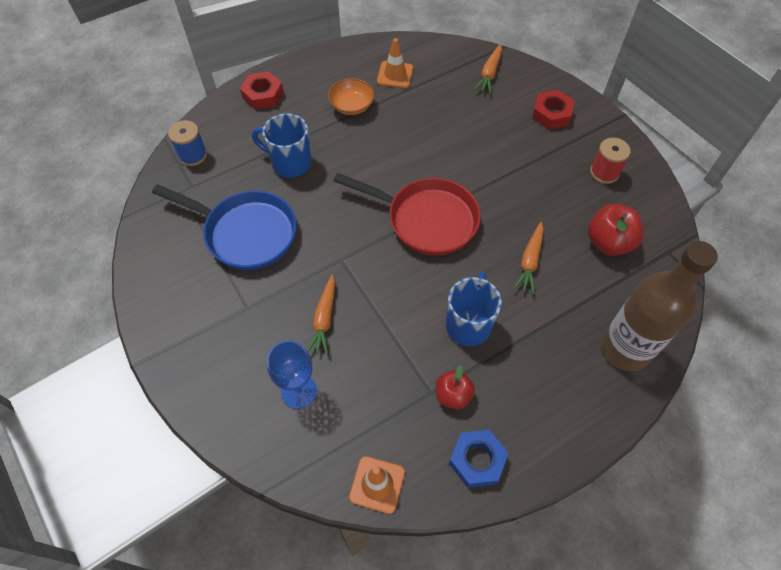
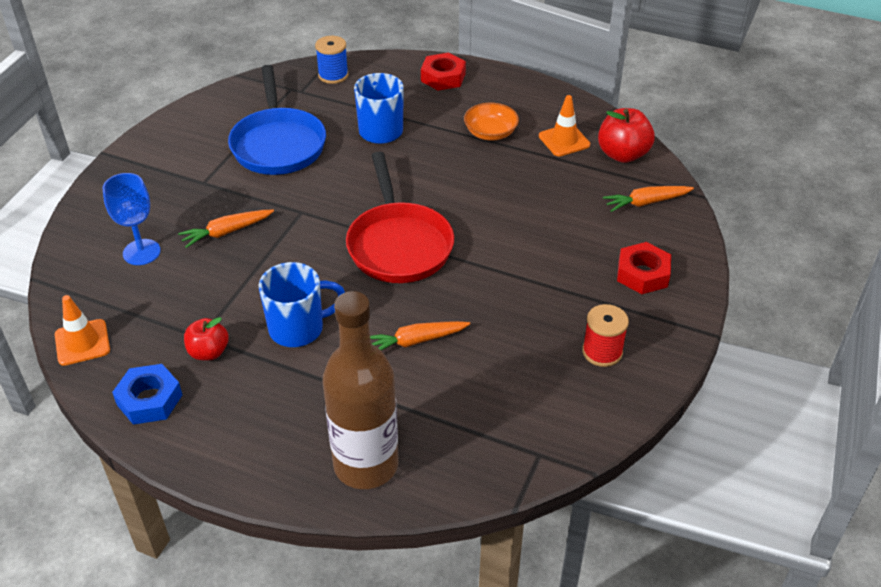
camera: 55 degrees right, 15 degrees down
(608, 242) = (501, 395): red apple -> red apple (622, 154)

